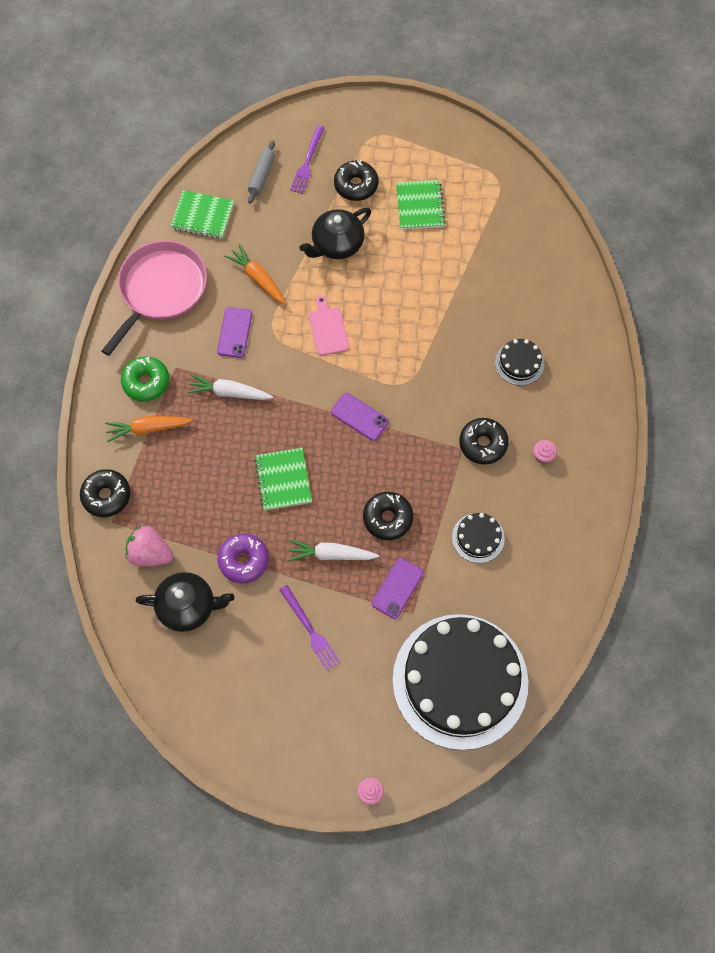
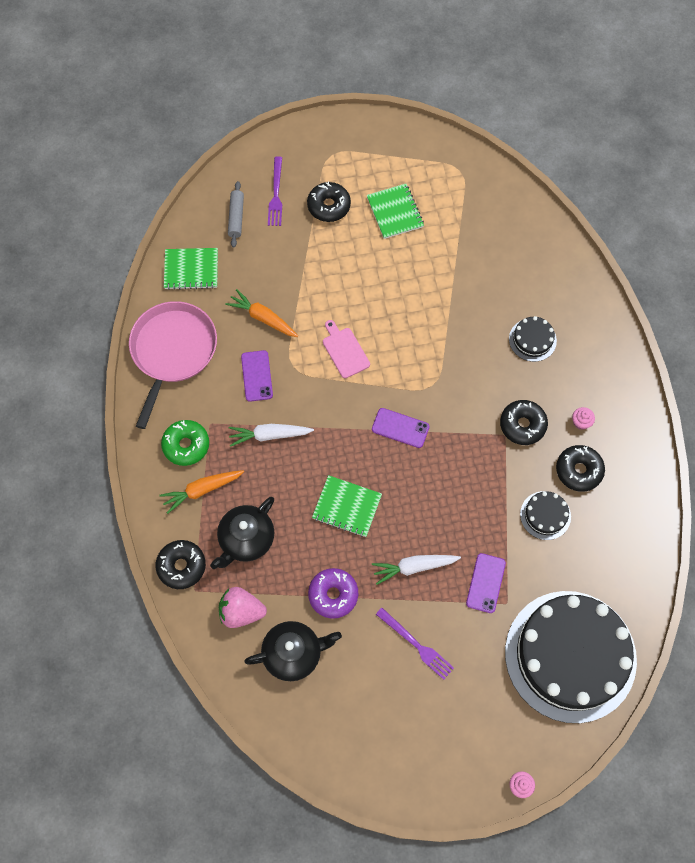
camera: 15 degrees left, 0 degrees up
(283, 480) = (347, 507): green notebook -> green notebook turned 45 degrees counterclockwise
(337, 244) = (328, 267): black teapot -> black teapot (246, 539)
(387, 518) = (456, 518): black donut -> black donut (578, 470)

